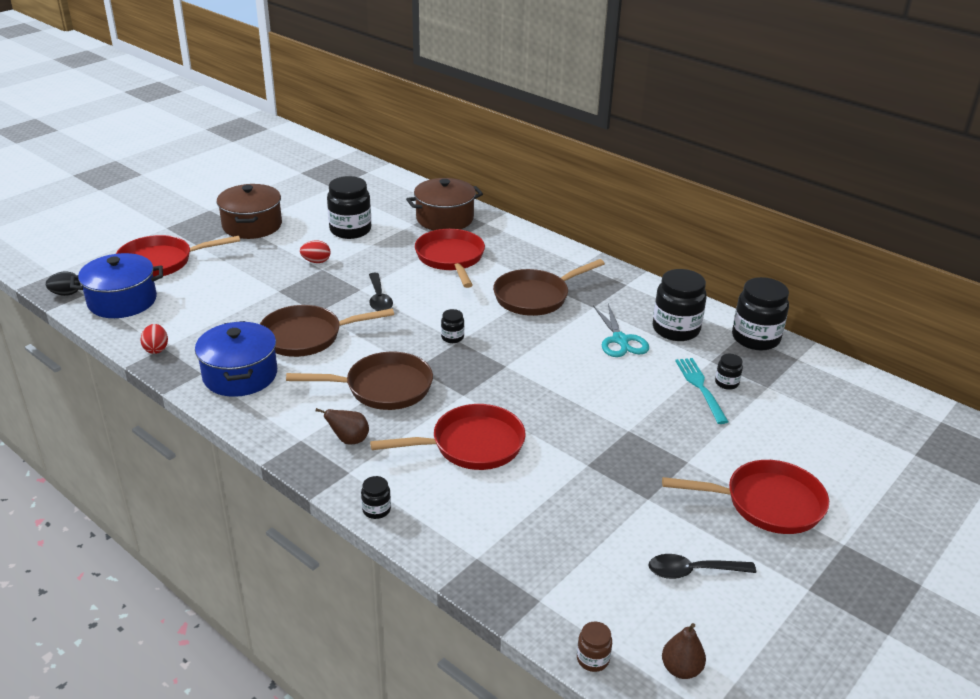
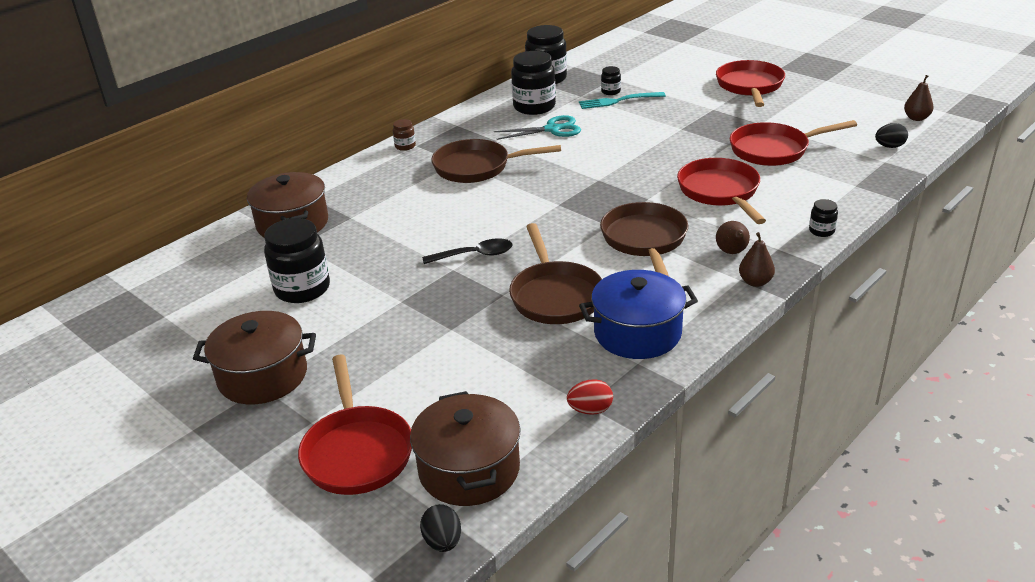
camera: 85 degrees left, 0 degrees up
(122, 301) = (469, 469): blue pot -> brown pot
(293, 449) = (755, 282): none -> brown pear
(316, 261) = (381, 307): red egg -> none
(451, 258) = (391, 215): red pan -> red pan (773, 150)
(452, 337) = (552, 208): black jar -> none
(535, 297) = (477, 167): brown pan -> brown pan turned 120 degrees clockwise
(583, 615) = (889, 146): none -> black egg
(592, 659) = (926, 144): brown jar -> brown jar (405, 146)
(692, 571) = (828, 112): black spoon -> none

